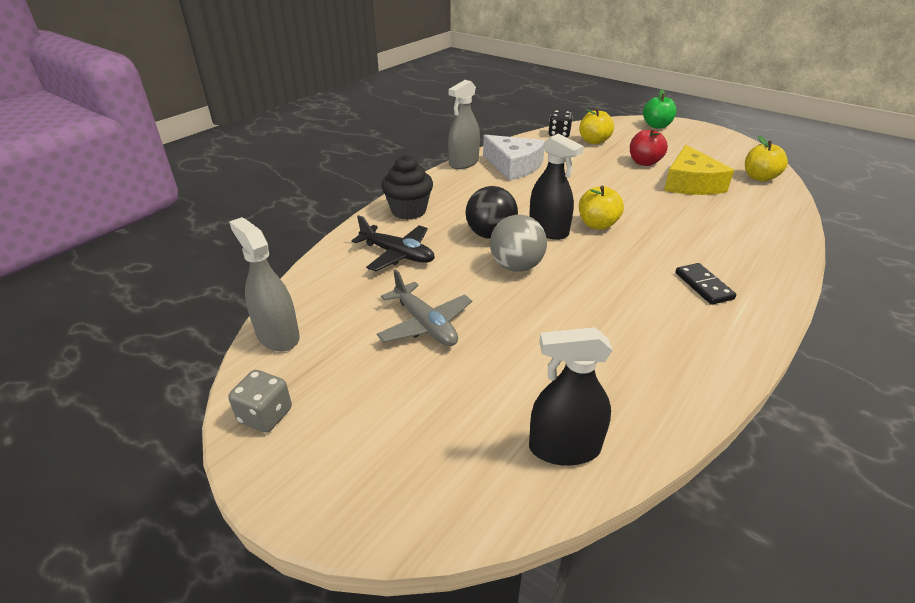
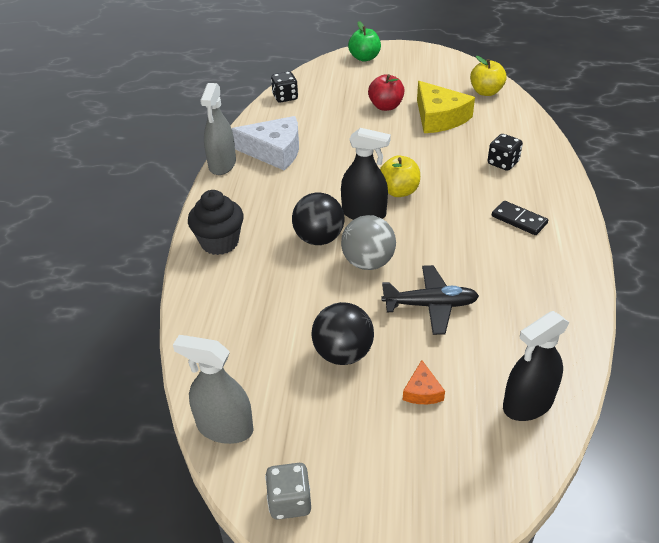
camera: 30 degrees left, 5 degrees up
(397, 254) = (254, 295): black plane -> black plane (430, 305)
(425, 324) = (343, 353): grey plane -> black ball
(466, 386) = (422, 391): none -> orange cheese
(594, 141) = (323, 95): yellow apple -> none
(727, 235) = (503, 163): none -> black dice

